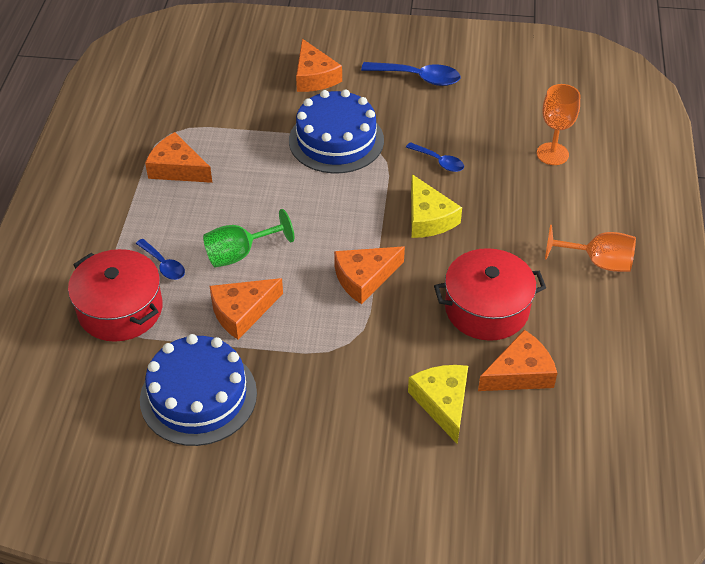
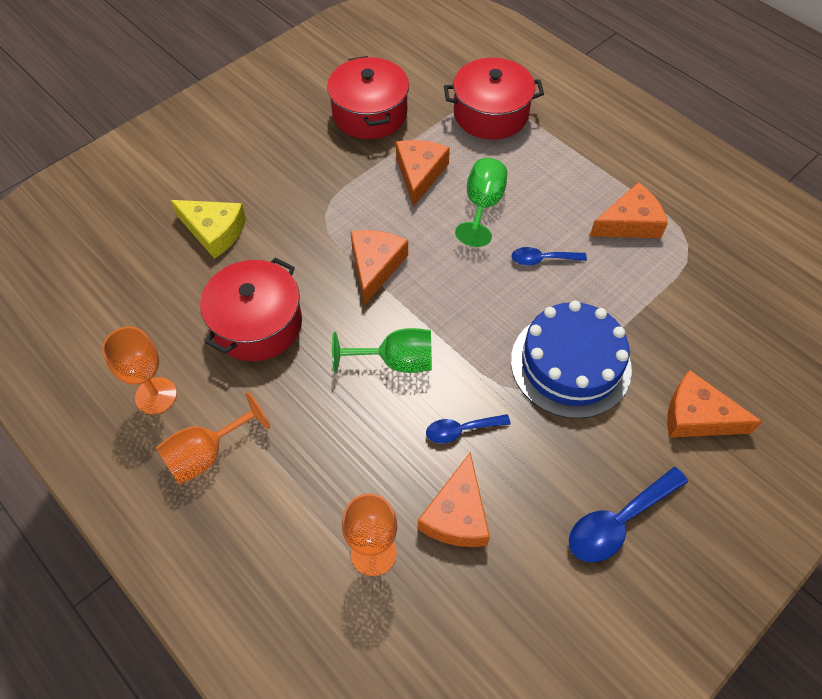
camera: 130 degrees right, 10 degrees up
(163, 265) = (515, 157): blue spoon -> blue spoon (542, 259)
(198, 396) = (369, 114): blue cake -> red pot
(428, 218) = (396, 361): yellow cheese -> green goblet
(519, 373) = (180, 296): orange cheese -> orange cheese (457, 514)
(600, 320) = (156, 395): none -> orange goblet

